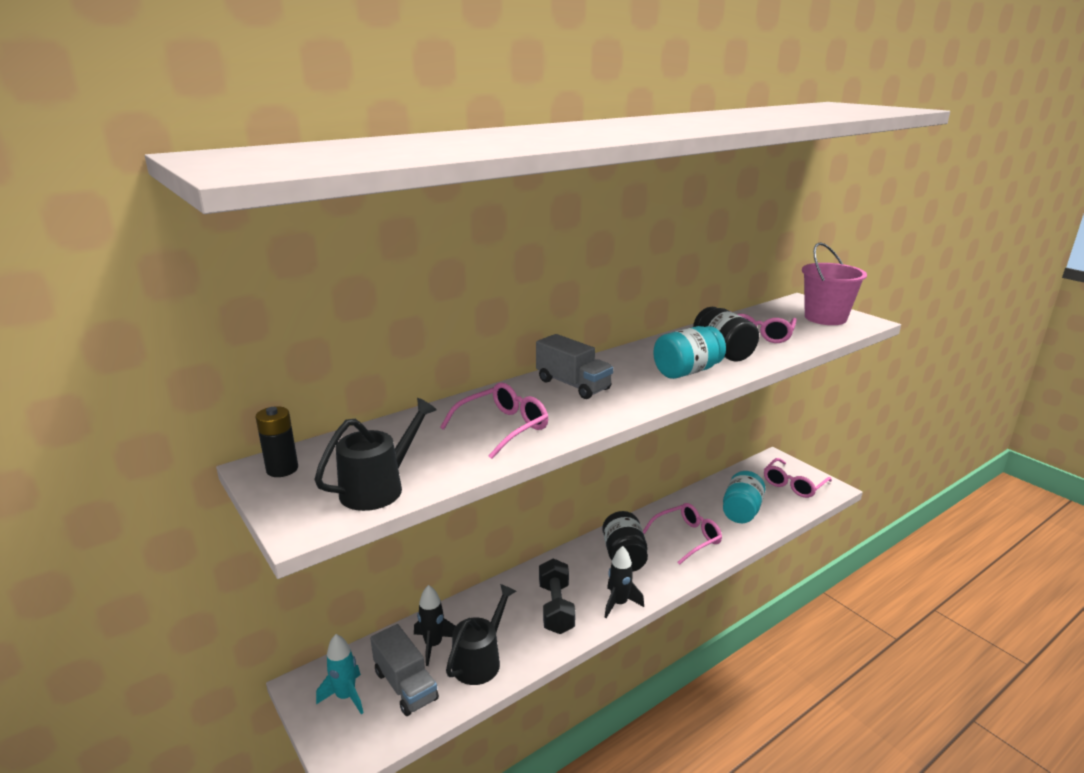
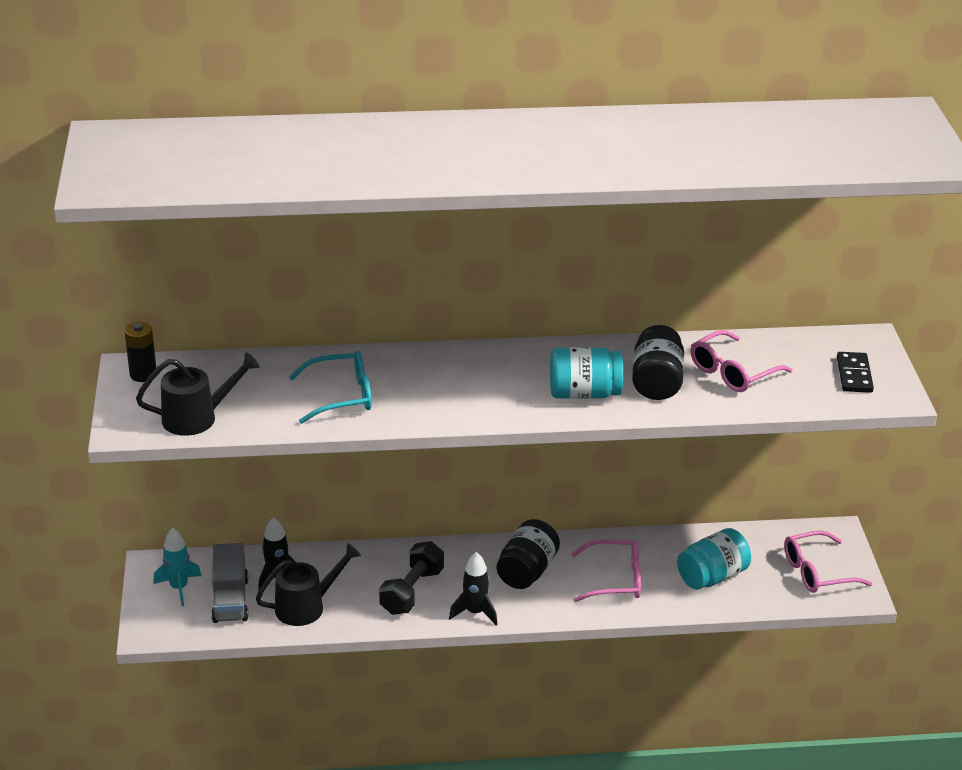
camera: 30 degrees right, 10 degrees up
(503, 428) = (341, 396): pink glasses -> turquoise glasses
(573, 385) = (454, 370): grey truck -> none
(825, 318) = (854, 375): pink bucket -> black domino

